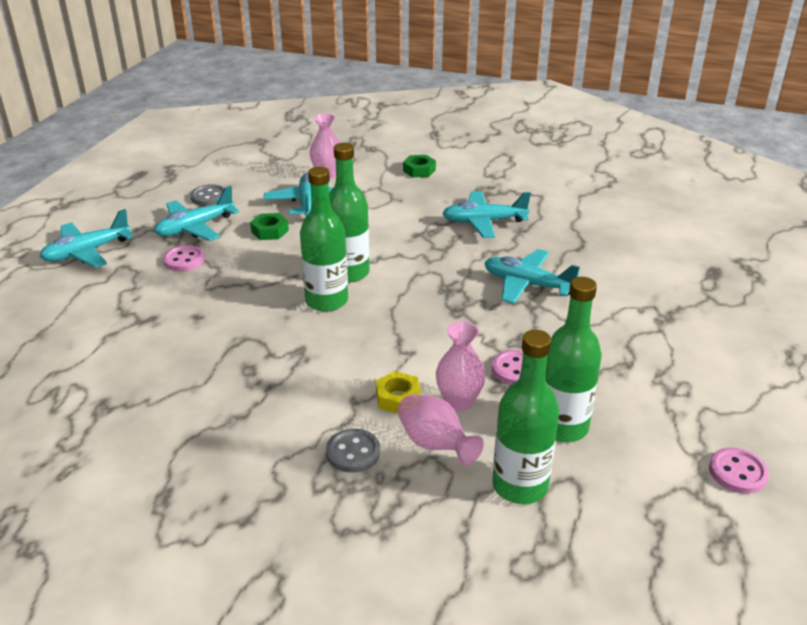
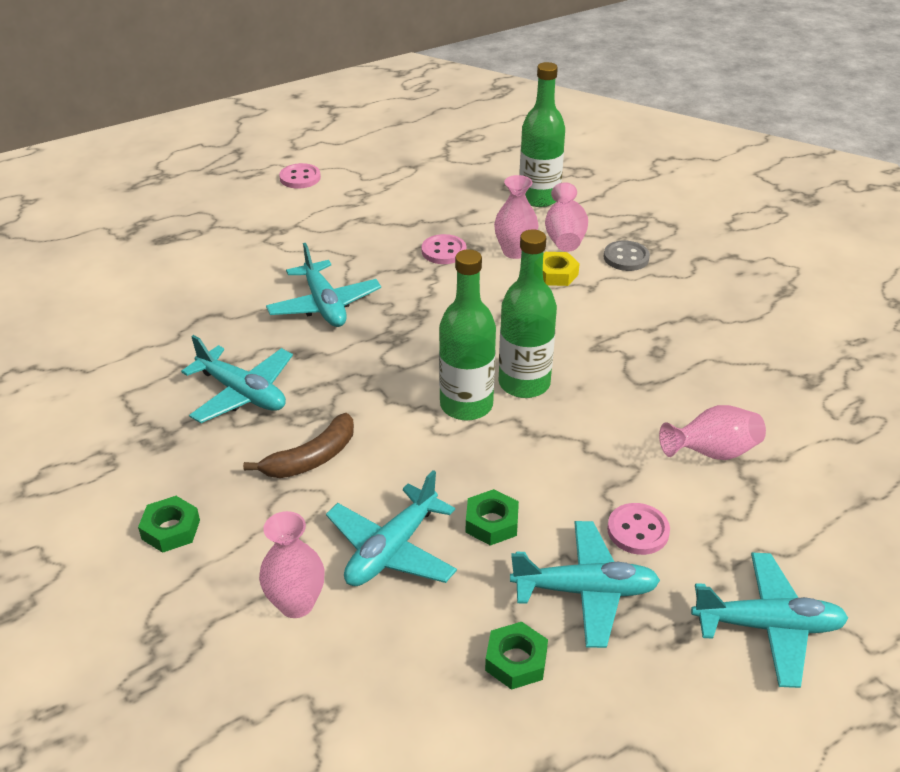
camera: 140 degrees left, 5 degrees up
(161, 317) = (712, 453): none -> pink vase
(209, 197) = (516, 661): grey button -> green nut
(399, 215) = (311, 458): none -> brown banana
(562, 427) = (468, 209): green bottle -> none
(737, 472) = (407, 151): pink button -> pink button (300, 178)

